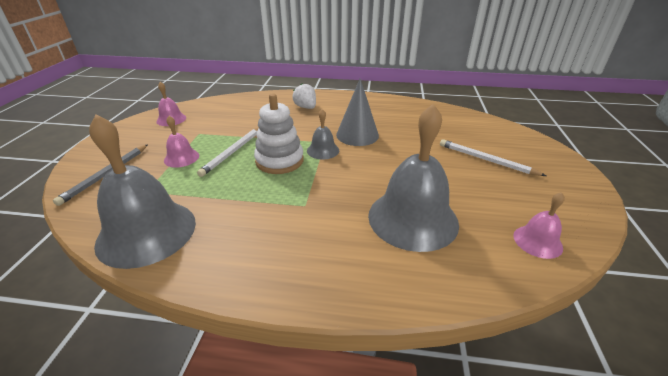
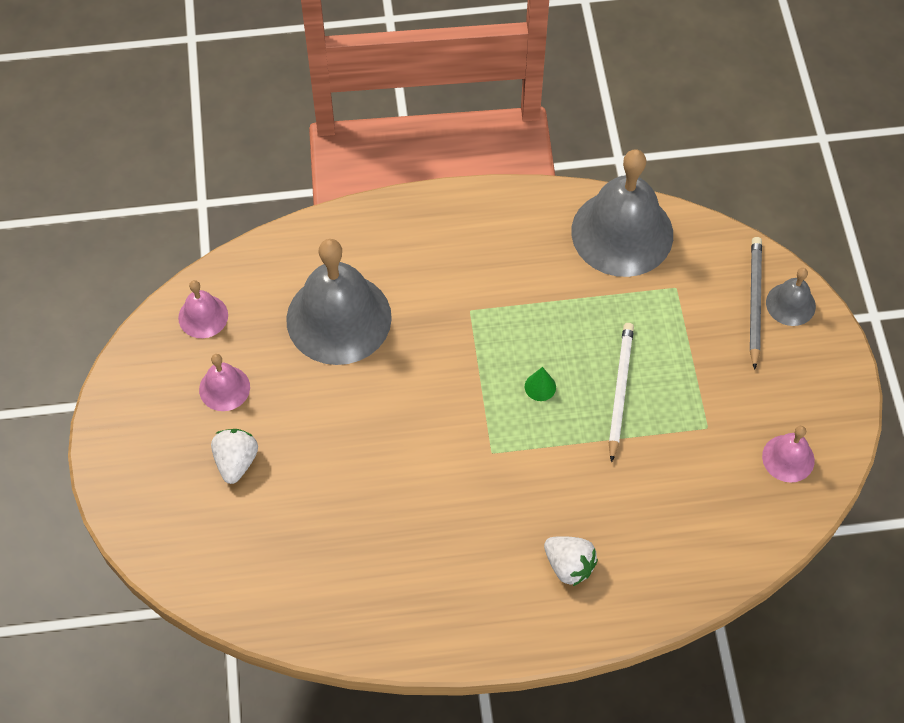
camera: 165 degrees right, 25 degrees up
(181, 158) = (684, 359): pink bell -> pink bell (224, 388)
(279, 161) = (540, 387): white stacking toy -> green cone
(323, 150) = (486, 428): grey bell -> grey bell (790, 304)
(357, 135) = (444, 486): grey cone -> none
(486, 160) = (236, 461): white pencil -> white strawberry

